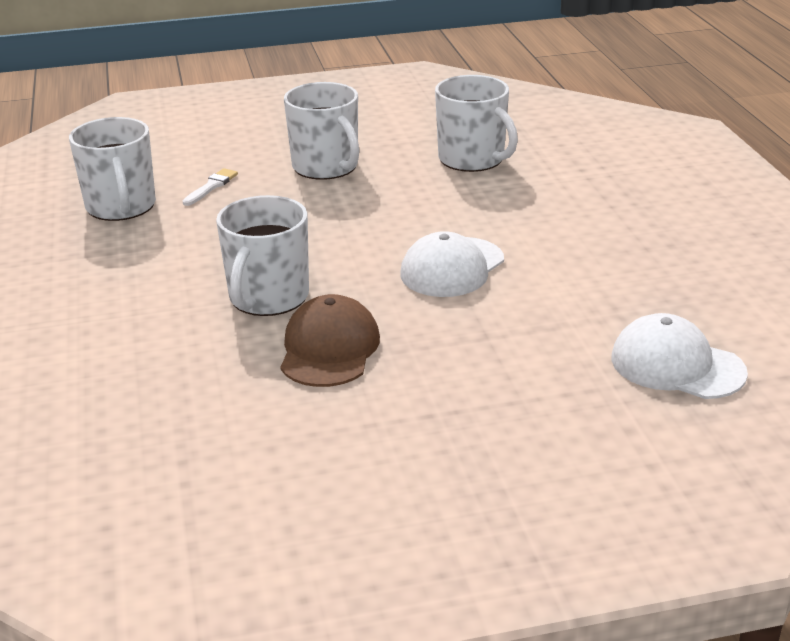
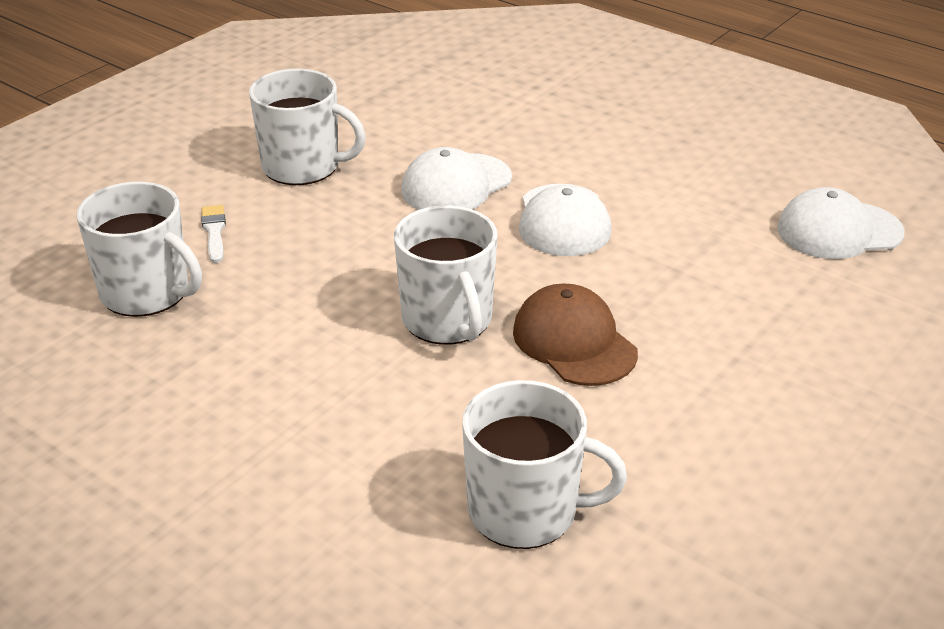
camera: 40 degrees left, 5 degrees up
(412, 215) = (456, 184): none -> white cap
(472, 159) = (430, 109): white mug -> white mug (525, 511)

